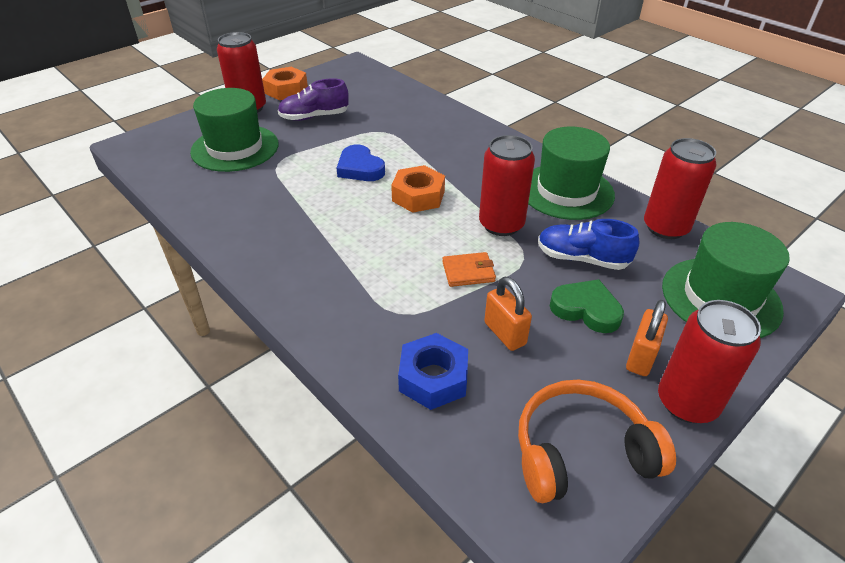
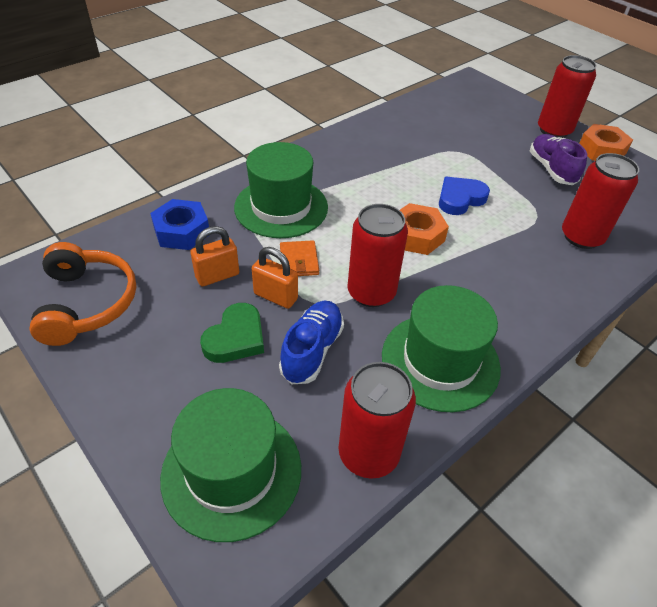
camera: 90 degrees right, 5 degrees up
(235, 148) = (479, 128): green hat -> green hat (281, 207)
(640, 357) = (165, 366): orange padlock -> orange padlock (275, 296)
(687, 402) = (104, 387): red can -> red can (581, 237)

